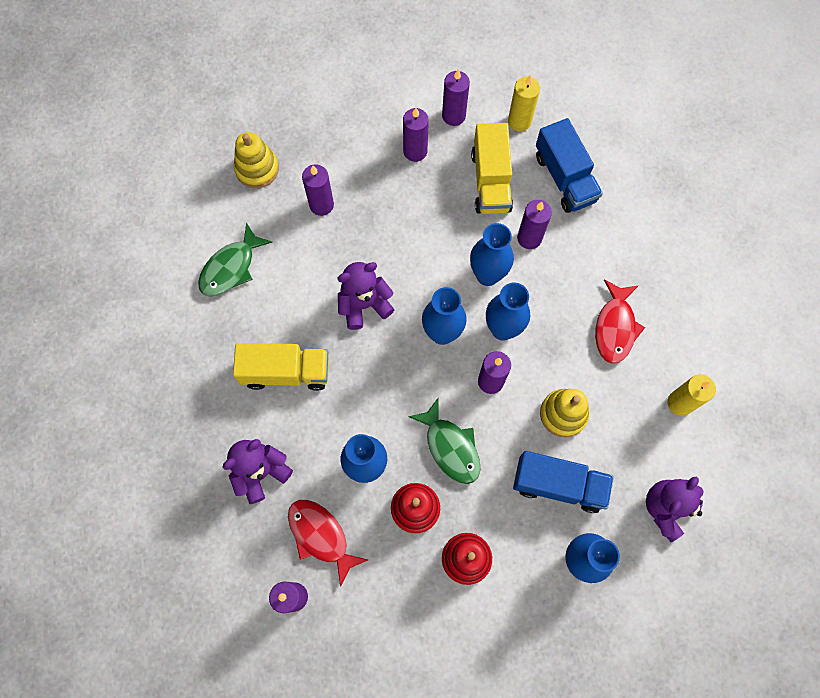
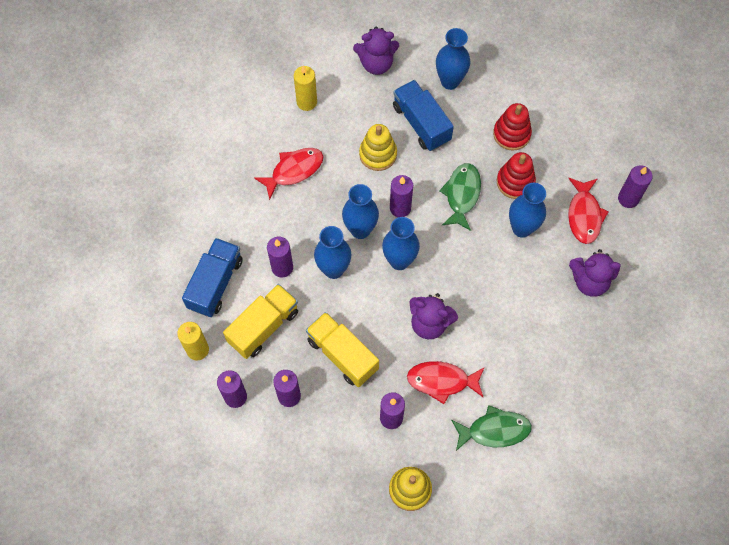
camera: 135 degrees left, 5 degrees down
(286, 372) = (520, 326): yellow truck -> yellow truck (342, 354)
(309, 267) = (442, 381): none -> red fish

